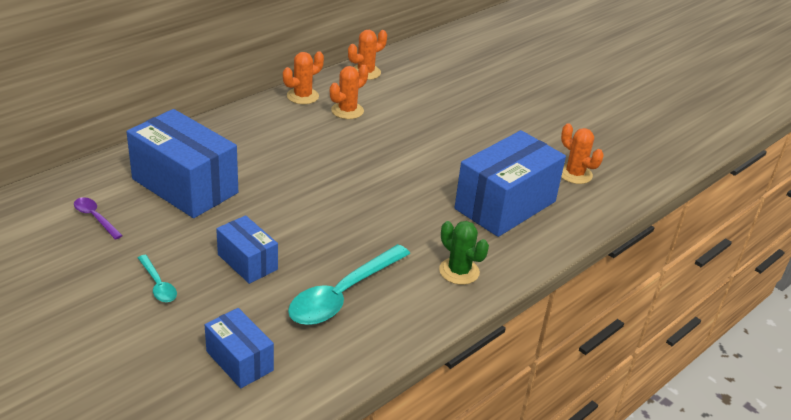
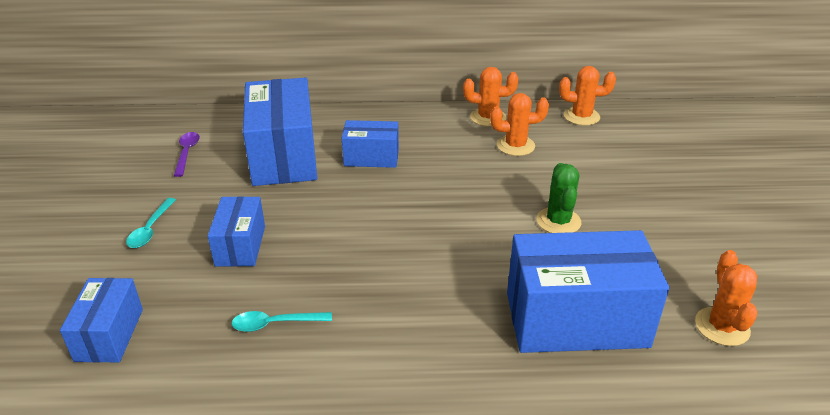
camera: 45 degrees right, 0 degrees up
(256, 159) = (371, 157): none -> blue box
(342, 295) = (274, 324): turquoise spoon -> turquoise spoon, size x0.49
(459, 271) = (423, 368): green cactus -> green cactus (558, 221)

